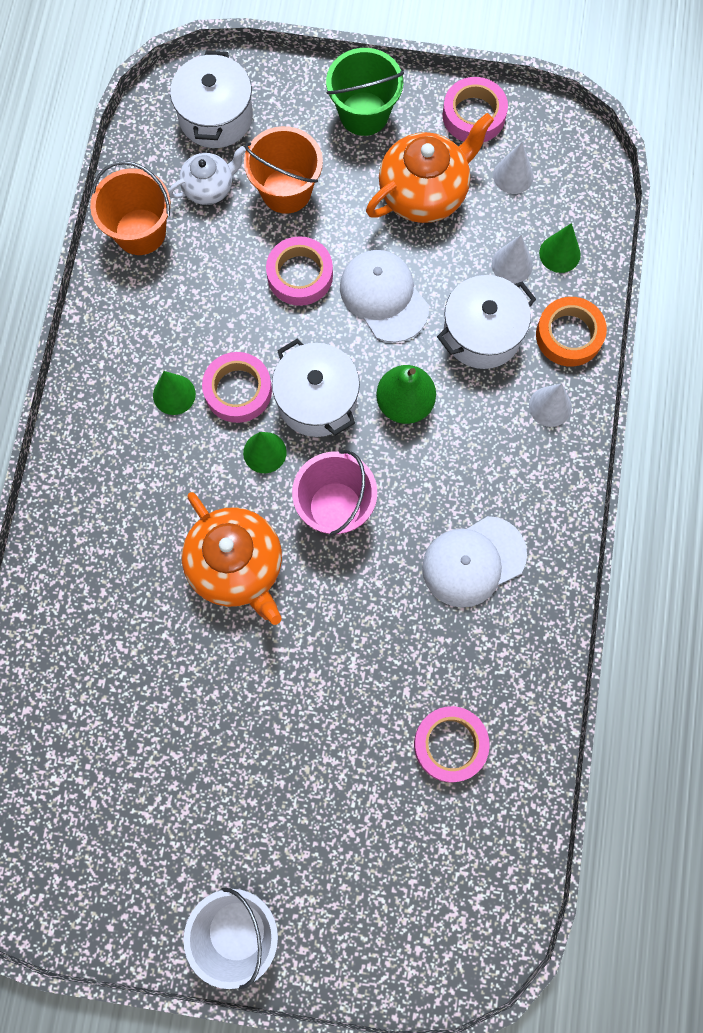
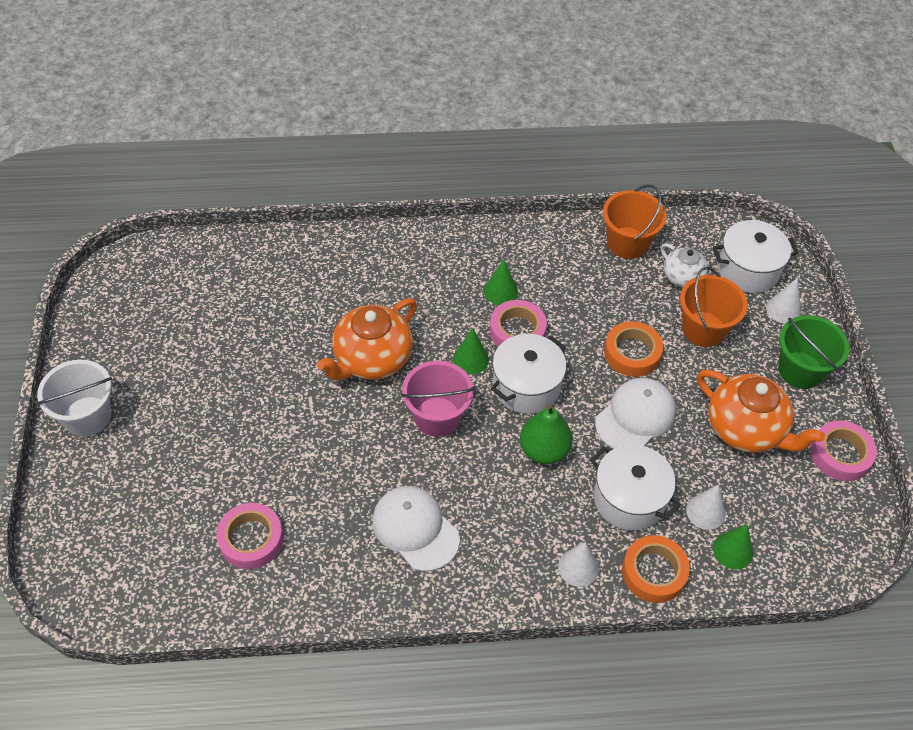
camera: 75 degrees right, 20 degrees down
(300, 275) = (632, 353): pink tape -> orange tape
(513, 175) = (795, 497): white cone -> white cone (783, 309)

